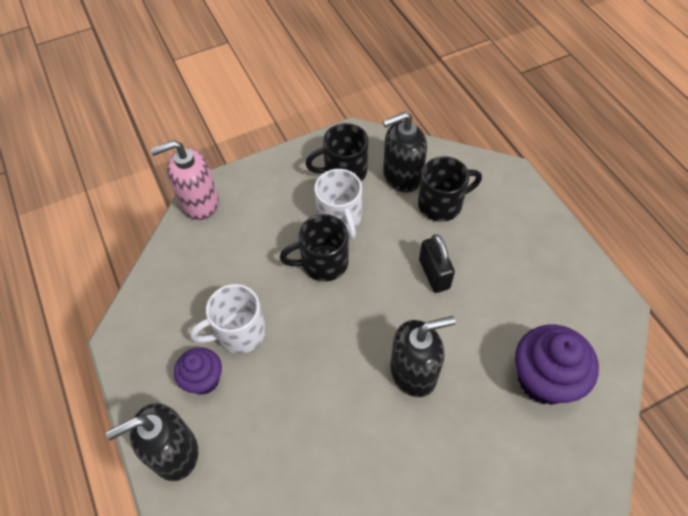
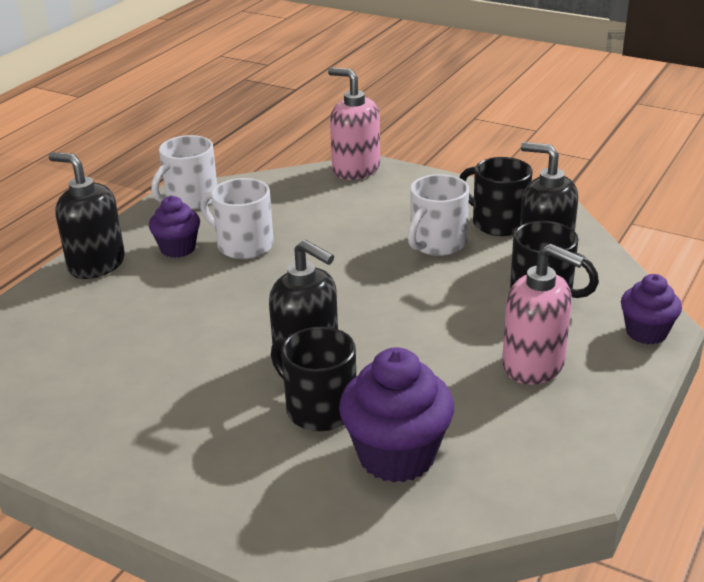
camera: 55 degrees right, 25 degrees down
(136, 332) = (190, 199): none -> white mug
(323, 263) = (371, 256): black mug -> black mug (319, 409)
(434, 274) = (443, 326): black padlock -> none
(505, 255) = (534, 365): none -> pink soap dispenser
(512, 184) = (646, 332): none -> purple cupcake

